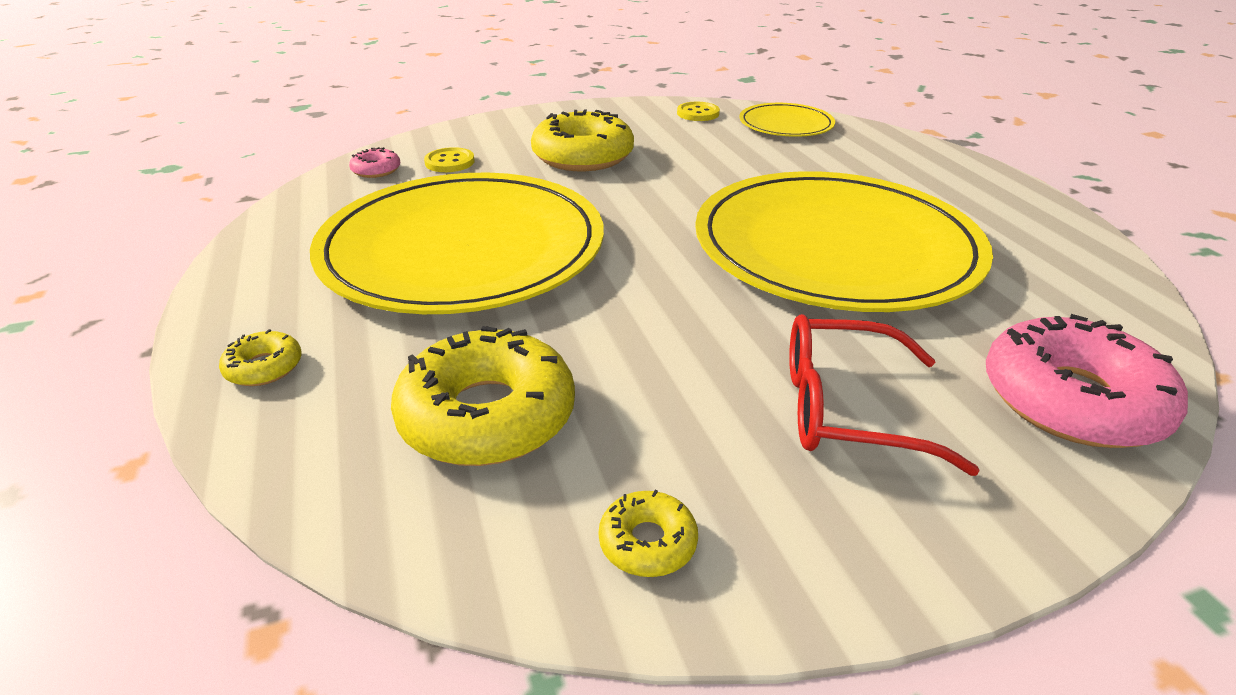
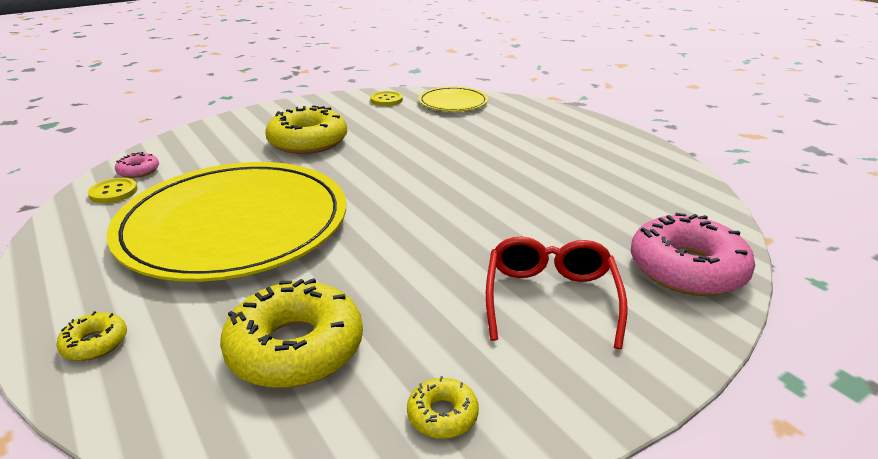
camera: 15 degrees left, 5 degrees down
(449, 162) = (200, 158): yellow button -> yellow button (113, 192)
(835, 247) = (512, 188): yellow plate -> none
(847, 409) = (550, 298): red glasses -> red glasses turned 105 degrees clockwise

